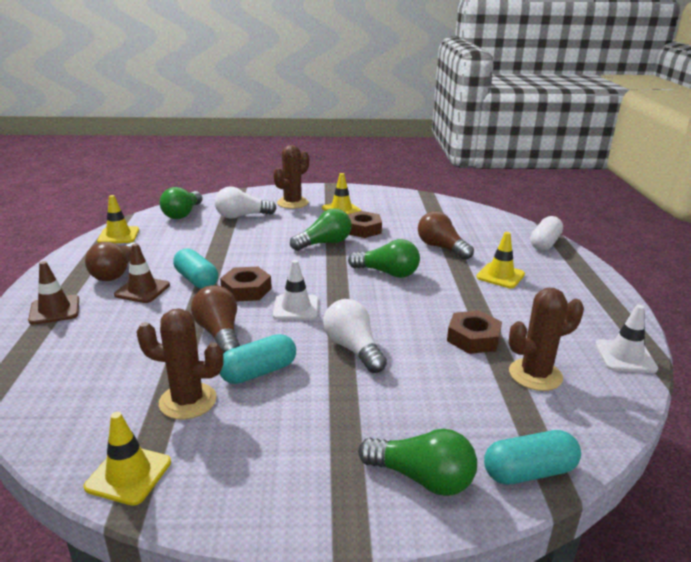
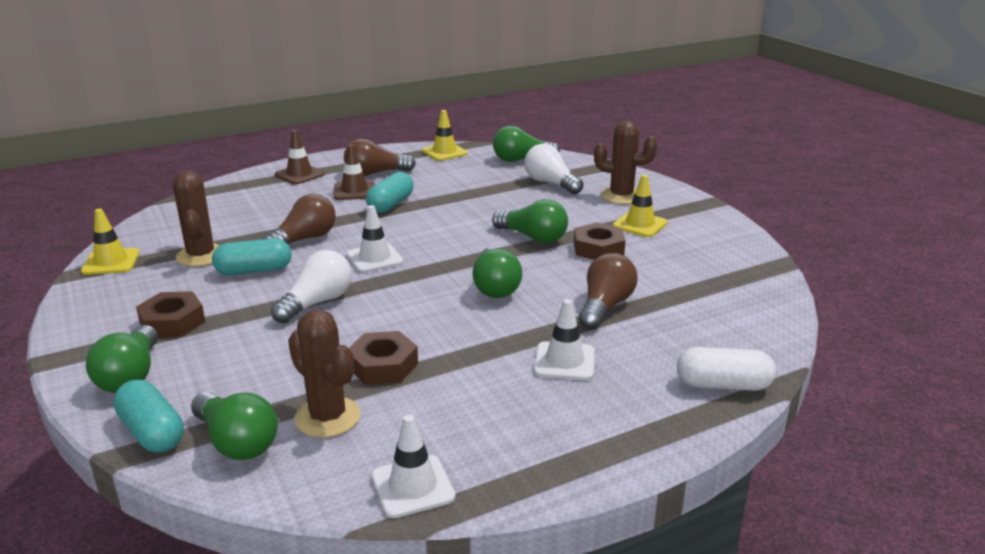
camera: 65 degrees right, 0 degrees up
(246, 290) = (391, 229): brown nut -> brown nut (172, 322)
(258, 372) = (254, 271): turquoise capsule -> turquoise capsule turned 45 degrees counterclockwise
(500, 276) = (564, 361): yellow traffic cone -> white traffic cone
(557, 424) = (237, 442): none -> green light bulb

